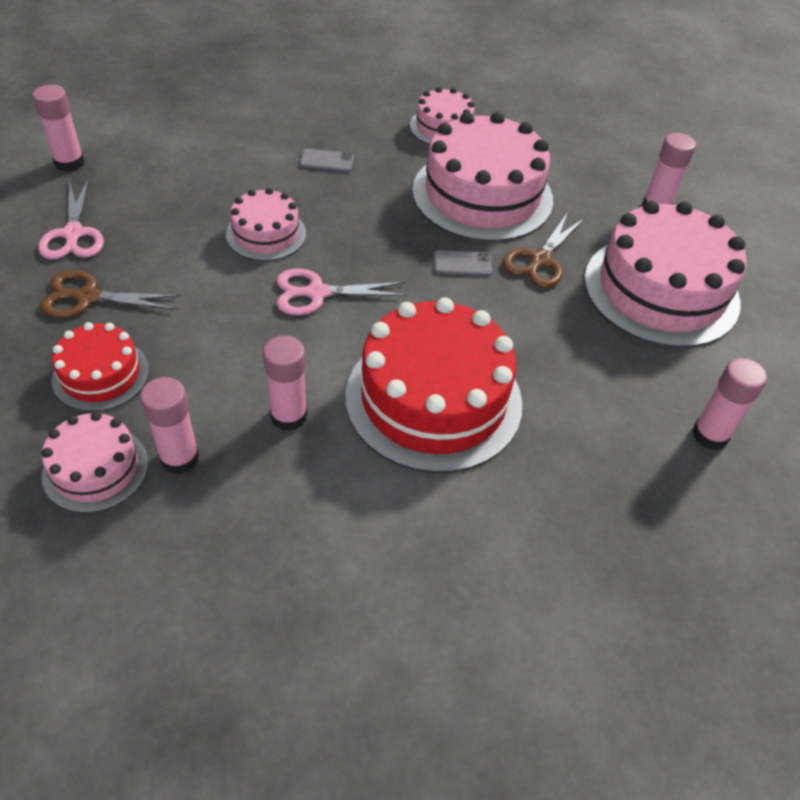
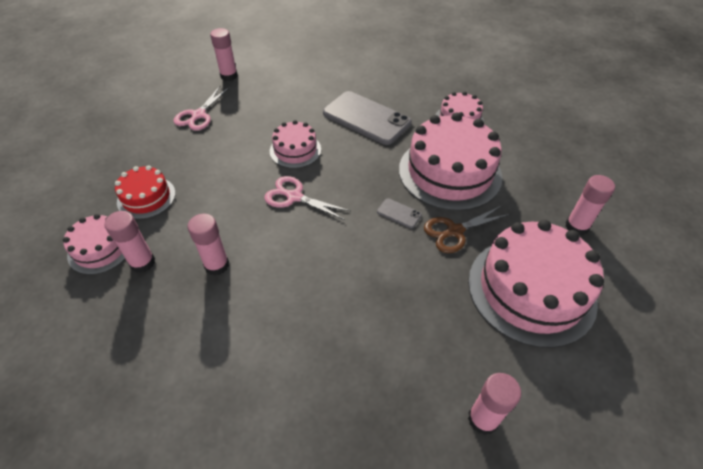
camera: 35 degrees right, 0 degrees up
(88, 297) = (176, 152): brown scissors -> none
(327, 161) = (366, 118): grey phone -> grey phone, size x2.40
(433, 399) = (307, 295): red cake -> none

